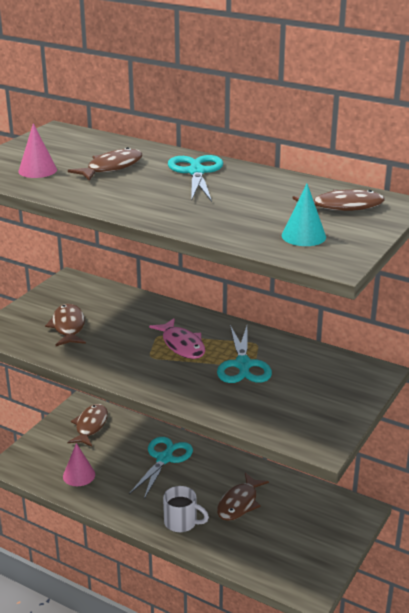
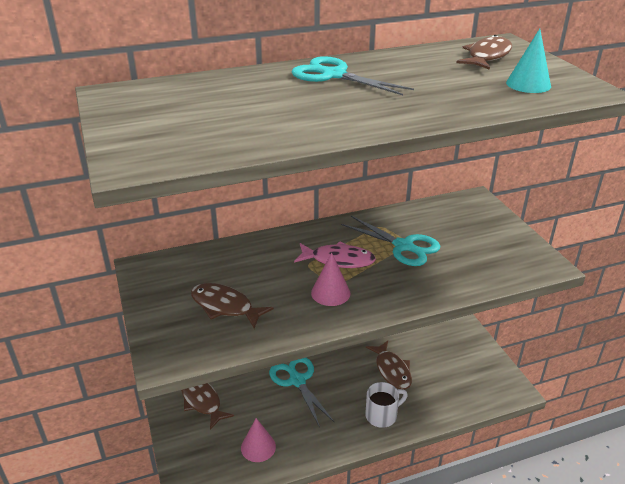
camera: 50 degrees left, 5 degrees up
(37, 170) = (198, 133): pink cone -> pink cone (330, 293)
(111, 167) = (259, 101): brown fish -> none

